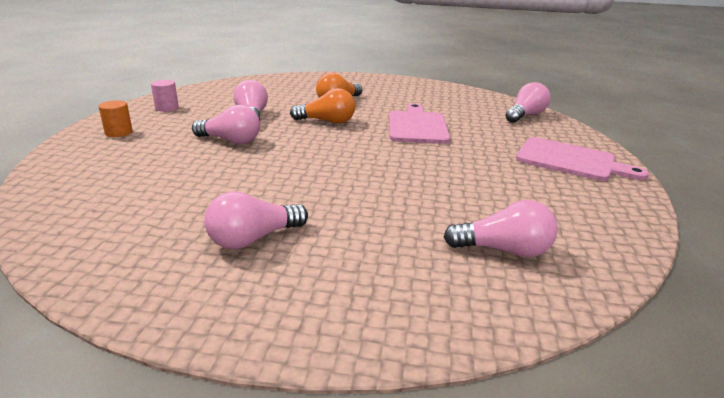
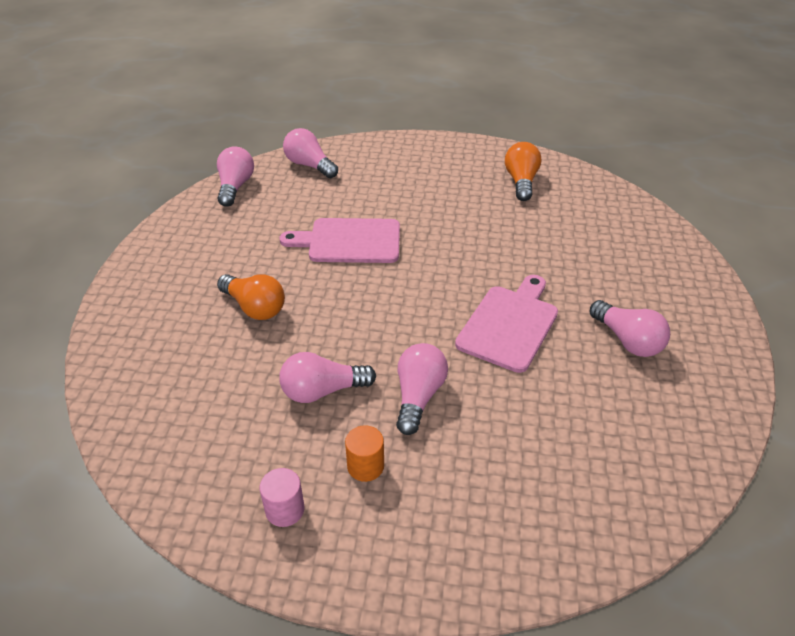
camera: 90 degrees left, 15 degrees up
(119, 133) = (406, 536): orange cylinder -> orange cylinder (365, 466)
(327, 121) = (339, 314): orange light bulb -> orange light bulb (521, 182)
(503, 250) = (589, 216): pink light bulb -> pink light bulb (235, 187)
(570, 160) = (428, 161): pink cutting board -> pink cutting board (509, 324)

